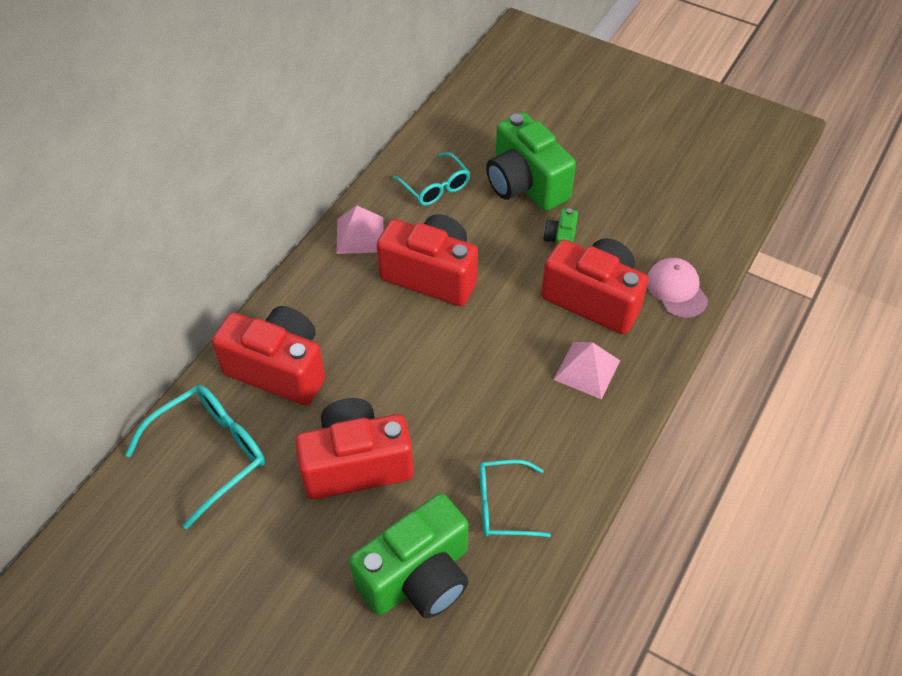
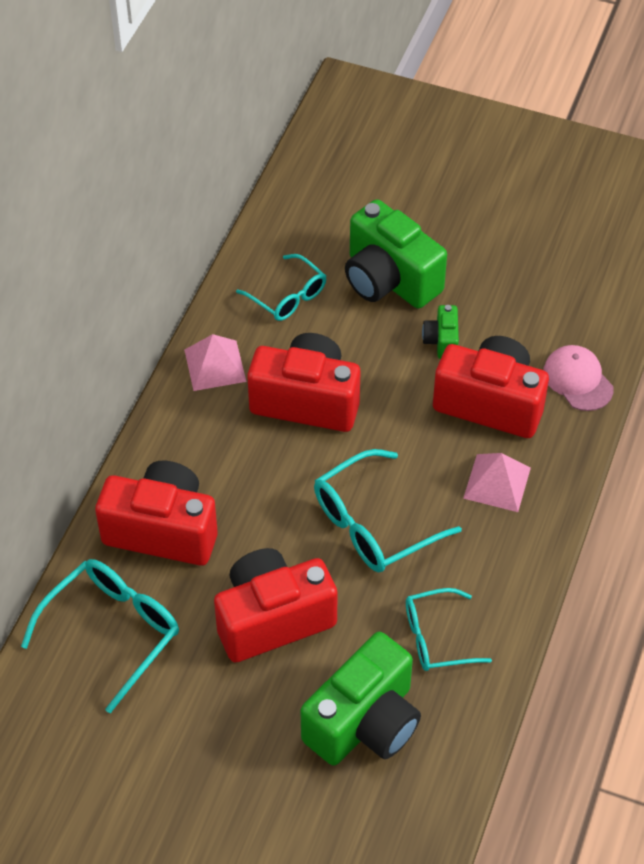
camera: 10 degrees left, 0 degrees up
(466, 391) = (373, 524): none -> turquoise glasses

